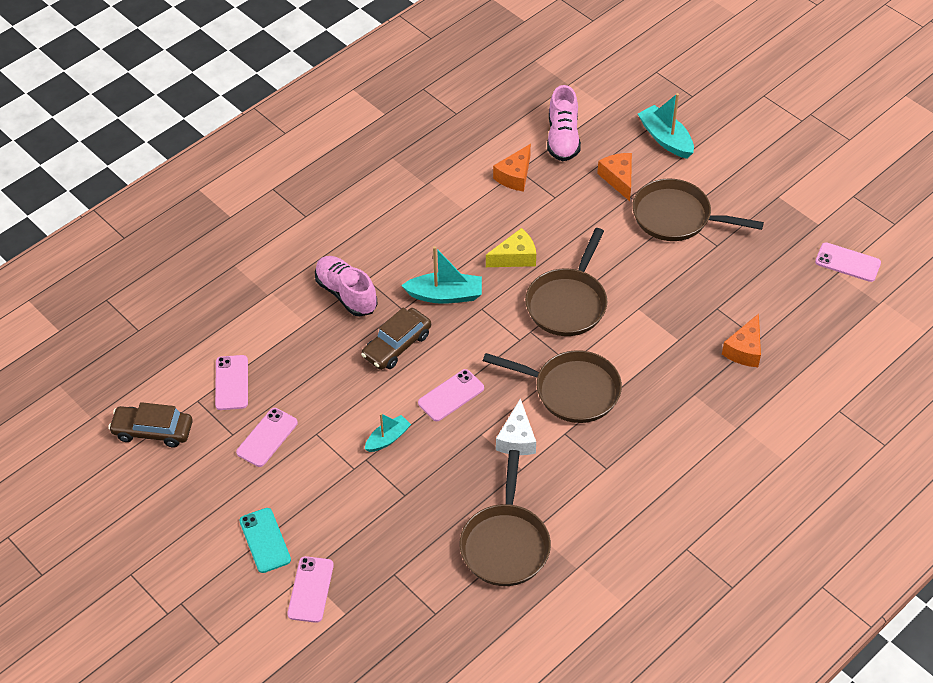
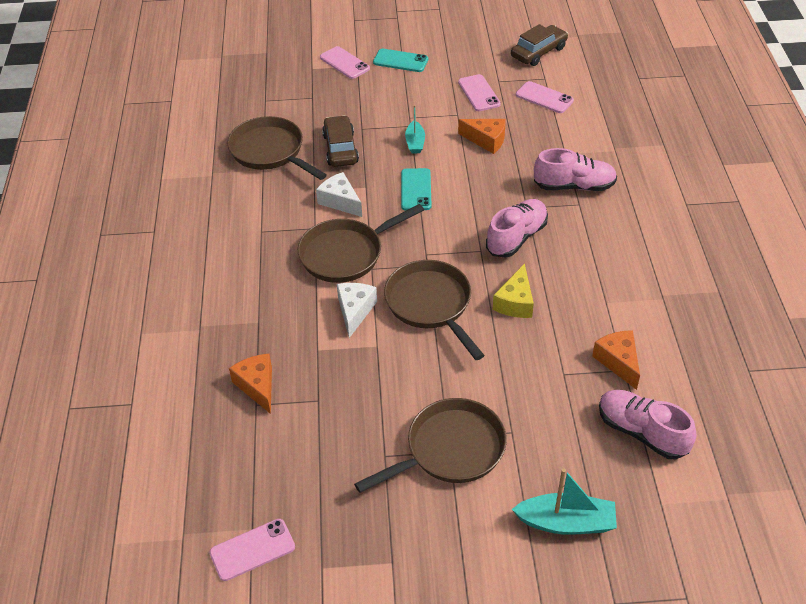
camera: 130 degrees right, 5 degrees down
(397, 345) = (493, 187): brown car -> brown car (340, 149)
(445, 295) = (516, 238): turquoise boat -> pink shoe
(451, 395) = (416, 190): pink phone -> turquoise phone
(618, 179) = (543, 439): orange cheese -> orange cheese (486, 140)
(621, 343) = (355, 311): none -> white cheese

